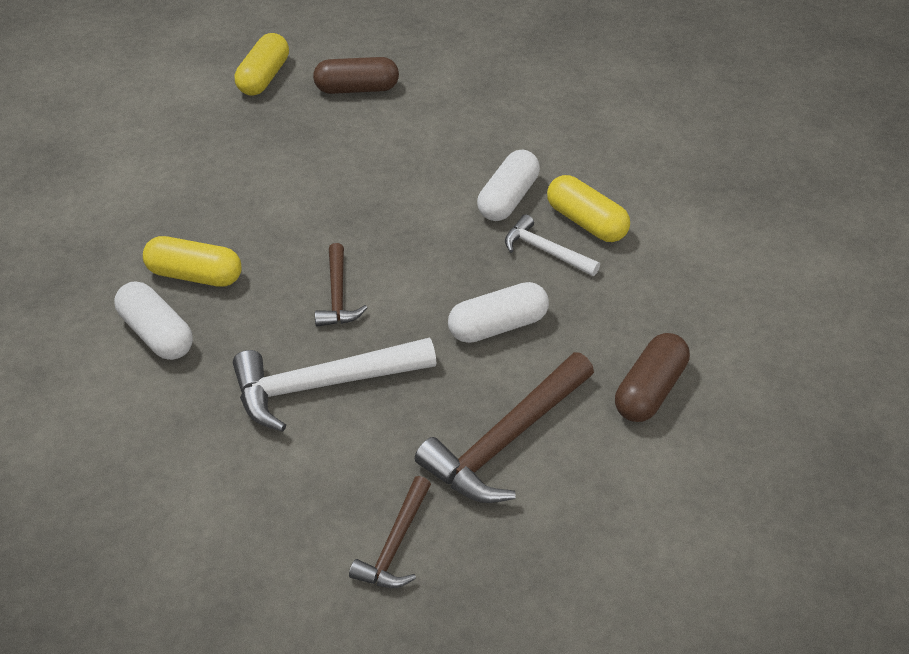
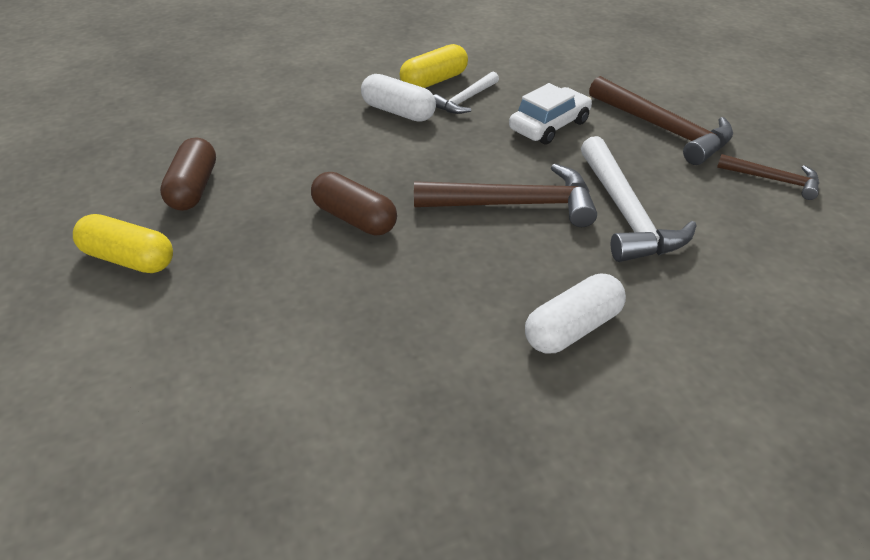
camera: 85 degrees left, 5 degrees down
(195, 275) = (482, 303): yellow capsule -> none
(338, 295) = (514, 204): brown hammer -> brown hammer, size x1.76
(498, 326) = (549, 126): white capsule -> white car
(649, 390) = (605, 74): brown capsule -> brown capsule (354, 218)

